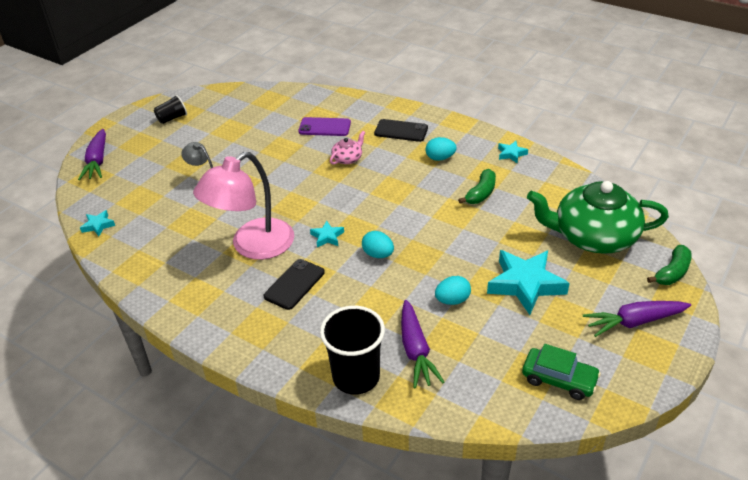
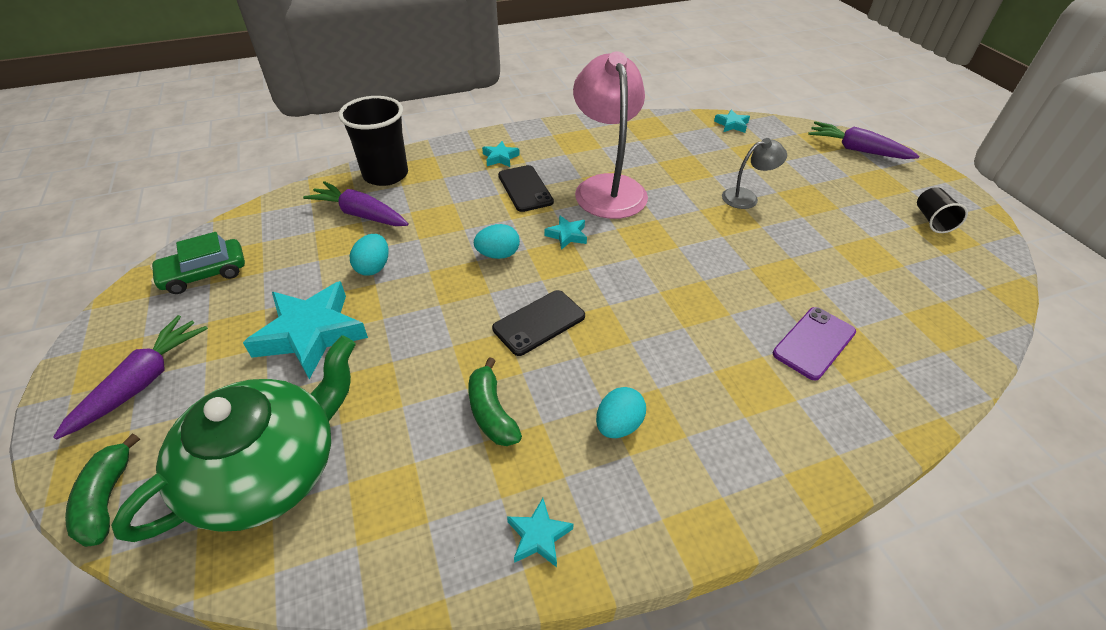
camera: 125 degrees right, 5 degrees up
(264, 324) = (500, 157): none -> turquoise star
(347, 158) = (706, 324): pink teapot -> none
(401, 131) = (737, 426): black phone -> black phone (539, 322)

